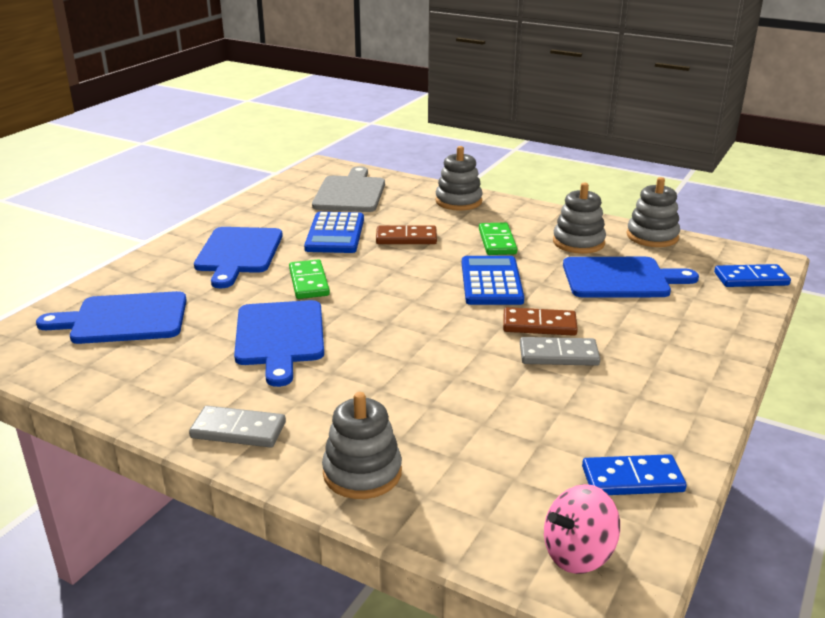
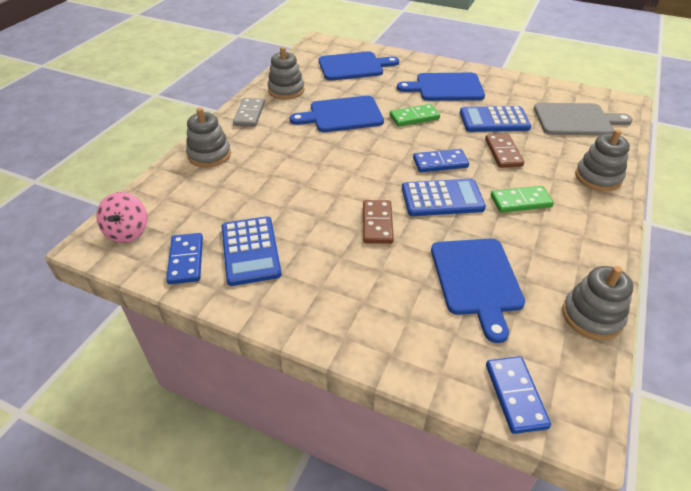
camera: 85 degrees right, 15 degrees up
(124, 319) = (353, 66): blue cutting board -> blue cutting board turned 90 degrees clockwise
(420, 276) = (440, 163): none -> blue domino
(558, 355) = (334, 232): grey domino -> none
(578, 242) = (545, 255): grey stacking toy -> grey stacking toy (286, 90)
(578, 554) = (128, 232): pink spinning top -> pink spinning top turned 150 degrees counterclockwise
(602, 420) = (250, 251): none -> blue calculator

